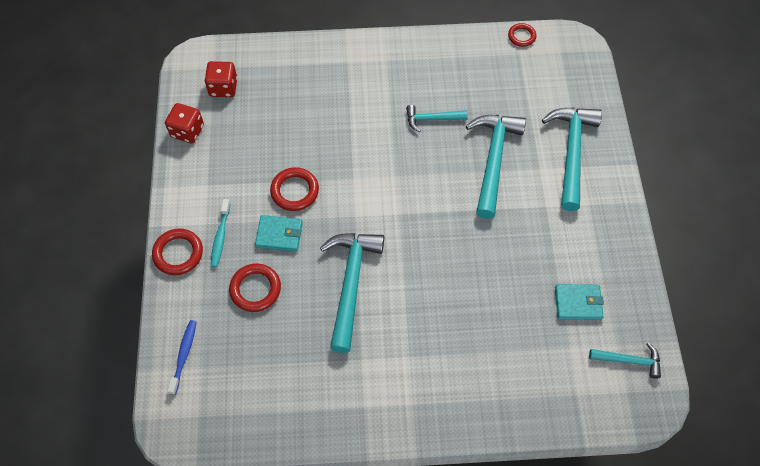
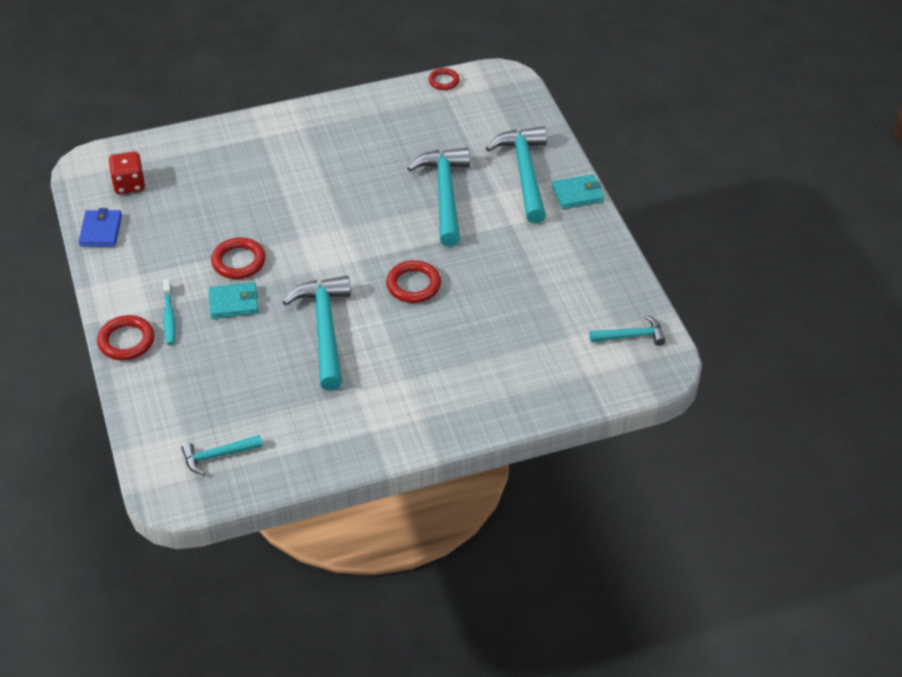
camera: 15 degrees left, 15 degrees down
(184, 355) = (162, 427): blue toothbrush -> none
(187, 131) = (101, 231): red dice -> blue wallet
(255, 289) = (222, 355): red ring -> red ring (413, 285)
(432, 119) = (369, 171): turquoise hammer -> turquoise hammer (218, 456)
(578, 303) = (567, 299): turquoise wallet -> turquoise wallet (577, 194)

